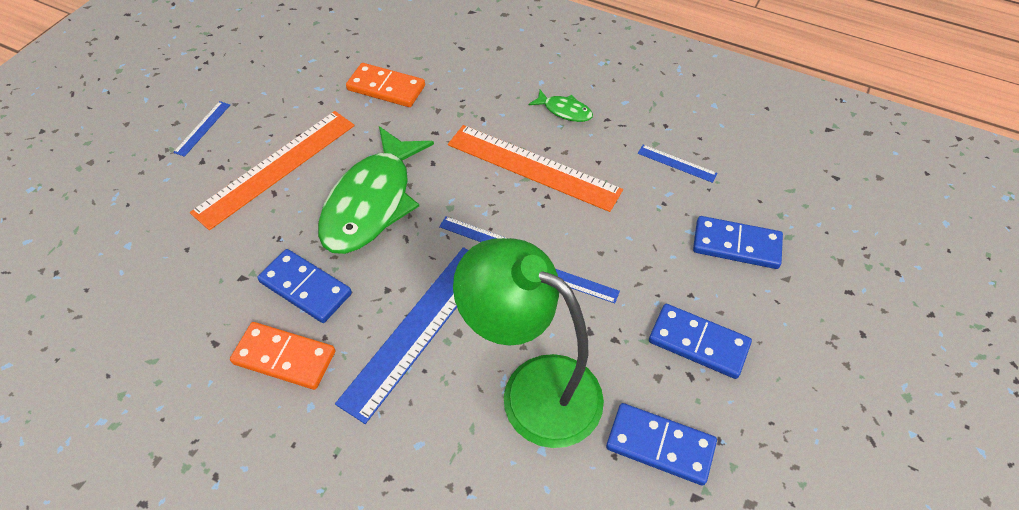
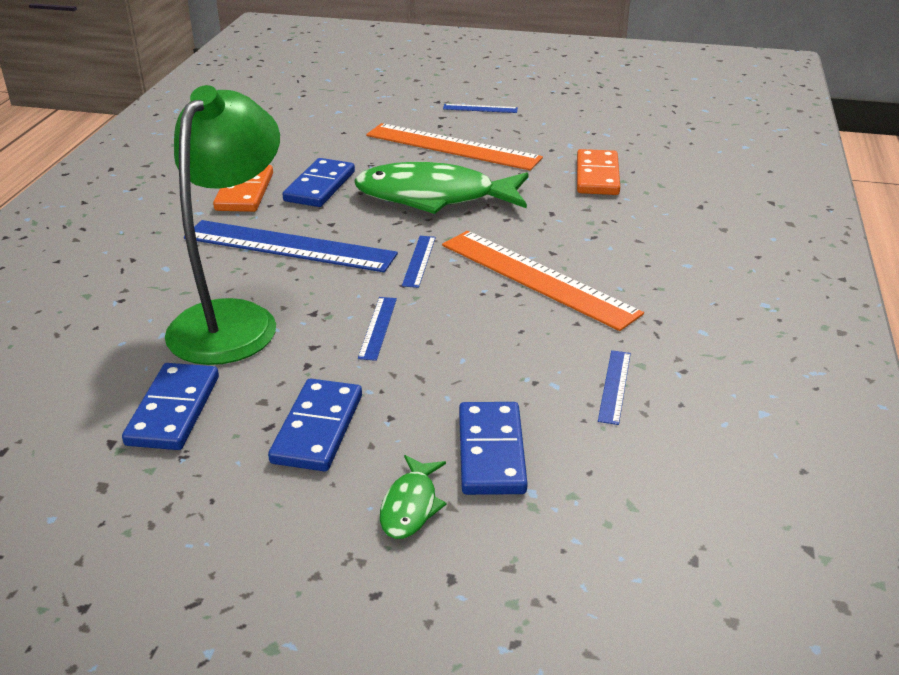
camera: 75 degrees right, 20 degrees down
(533, 167) = (537, 278): orange ruler -> orange ruler turned 60 degrees counterclockwise
(564, 111) = (648, 287): green fish -> green fish (410, 506)

